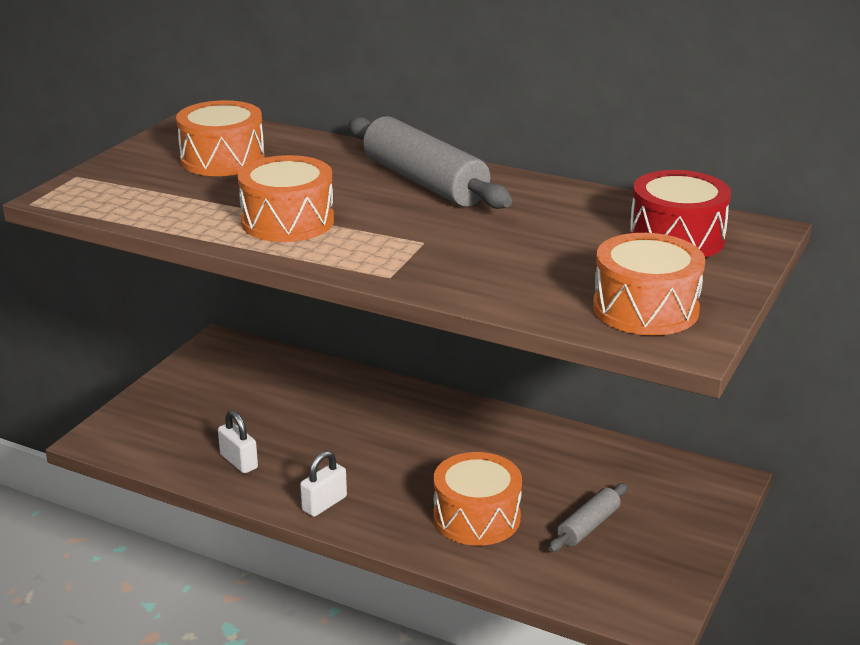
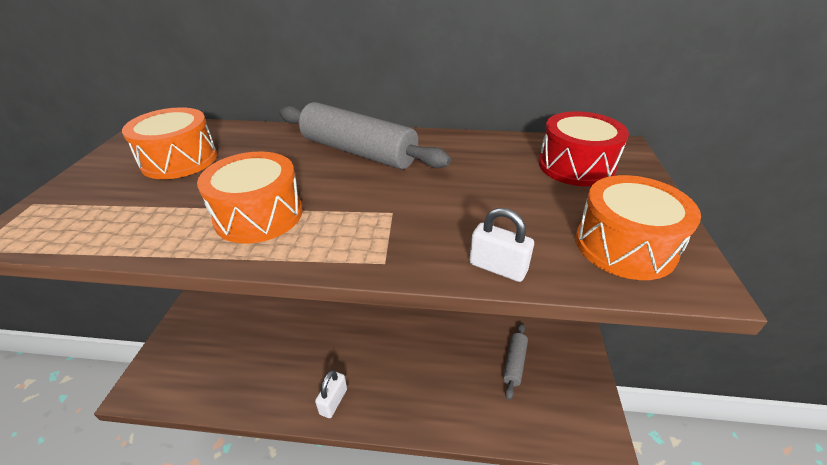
camera: 20 degrees left, 10 degrees up
(239, 462) = (257, 379): white padlock -> white padlock (497, 267)
(476, 517) = (442, 379): orange drum -> none

